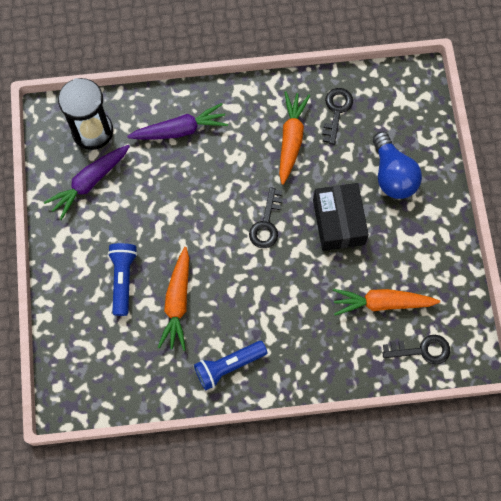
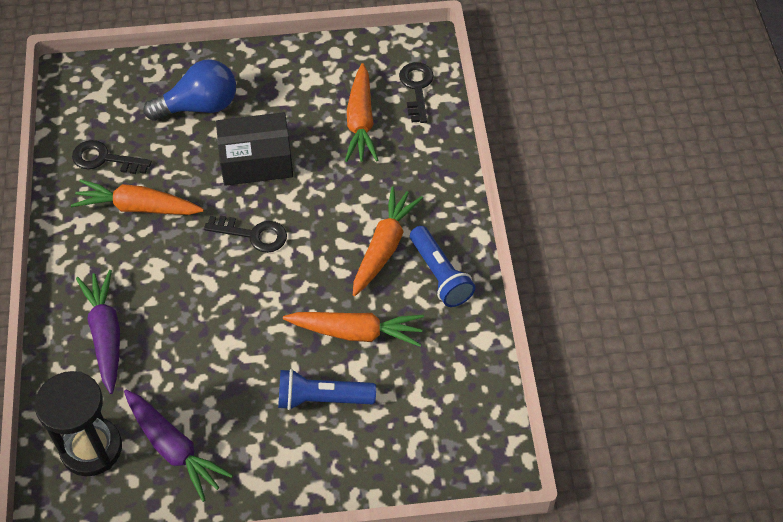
camera: 90 degrees left, 15 degrees down
(255, 323) = (384, 247): none -> orange carrot

